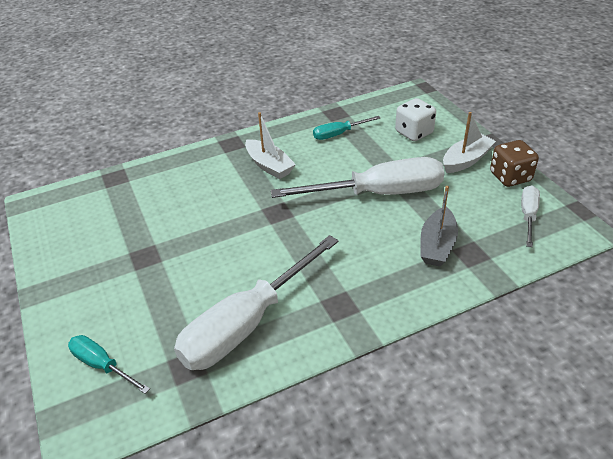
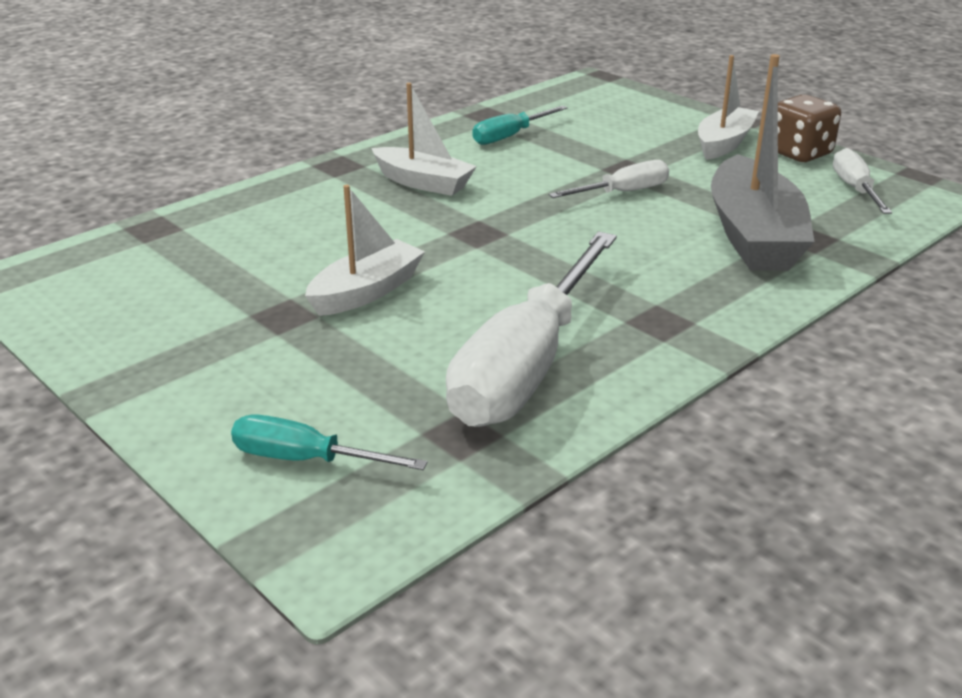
camera: 20 degrees left, 10 degrees down
(194, 248) = (366, 292): none -> white boat
(378, 193) = (623, 192): white screwdriver -> white screwdriver, size x0.48
(414, 133) = (625, 123): white dice -> none
(437, 245) = (753, 235): grey boat -> grey boat, size x1.59

